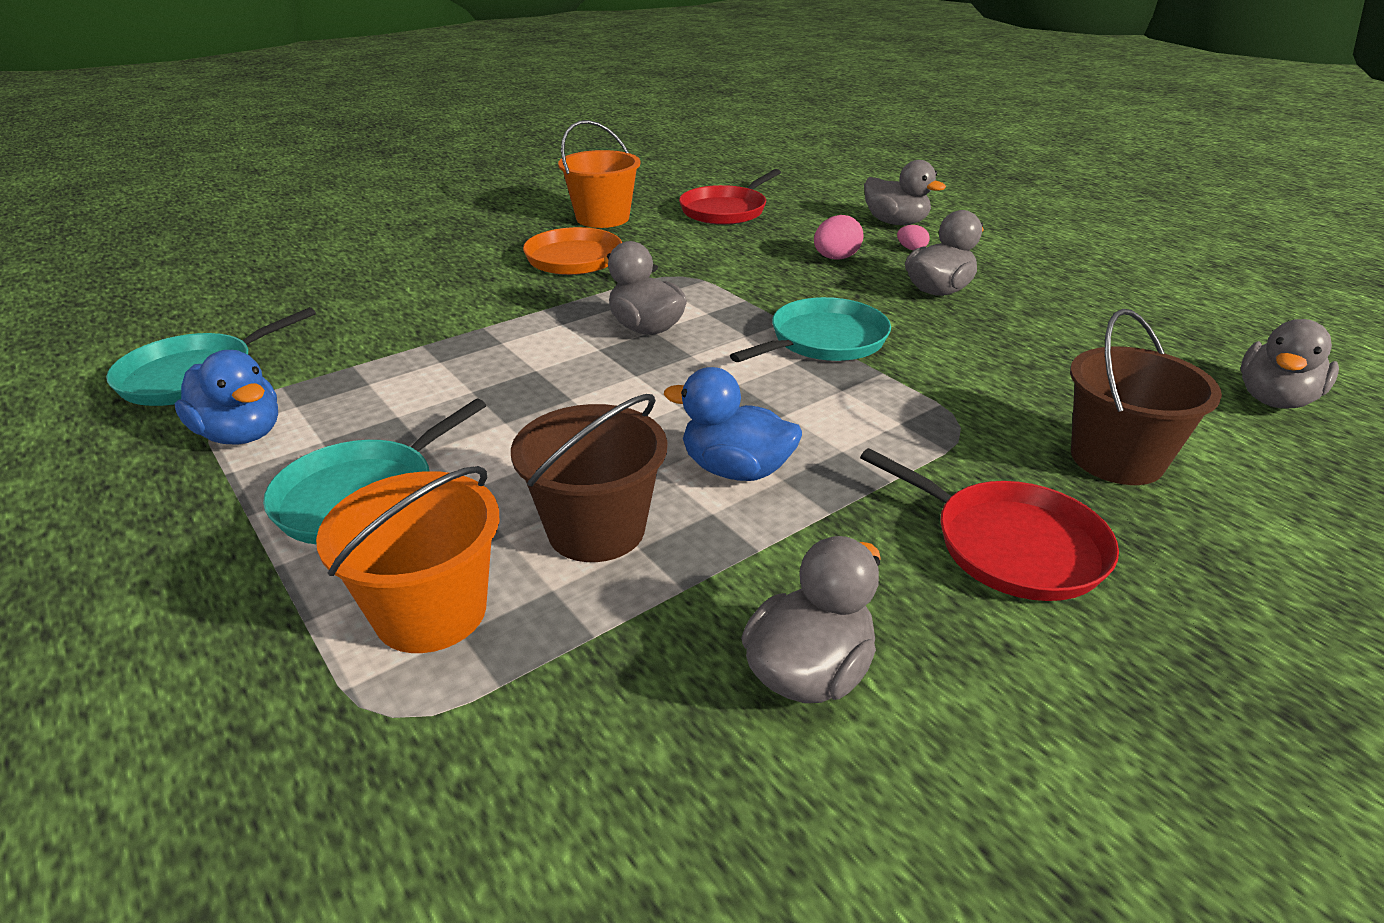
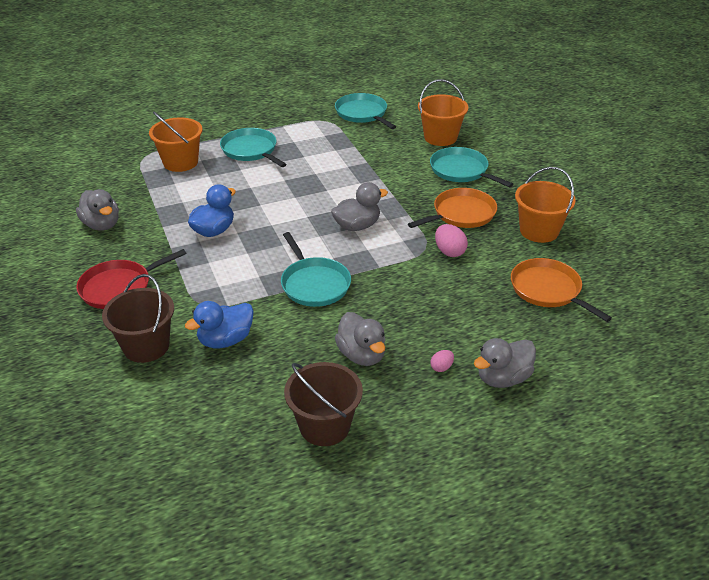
camera: 105 degrees right, 5 degrees up
(241, 435) = (308, 126): blue duck -> blue duck (225, 340)
(326, 292) = (440, 137): none -> orange bucket
(448, 269) = (461, 170): none -> turquoise pan
(596, 529) = (199, 194): brown bucket -> brown bucket (324, 426)
(726, 210) = (548, 290): red pan -> orange pan
(836, 258) = (434, 322): pink egg -> pink egg (449, 252)
(1274, 399) = (150, 446): grey duck -> none

